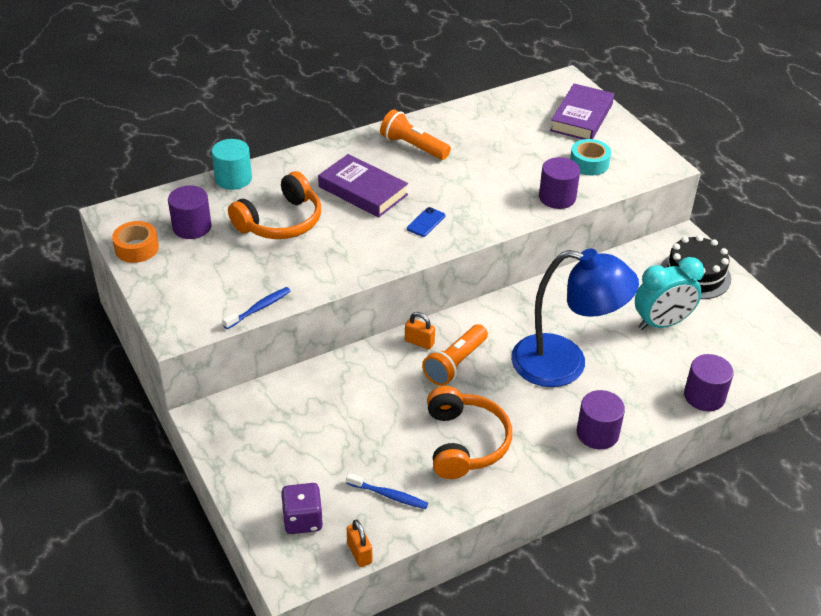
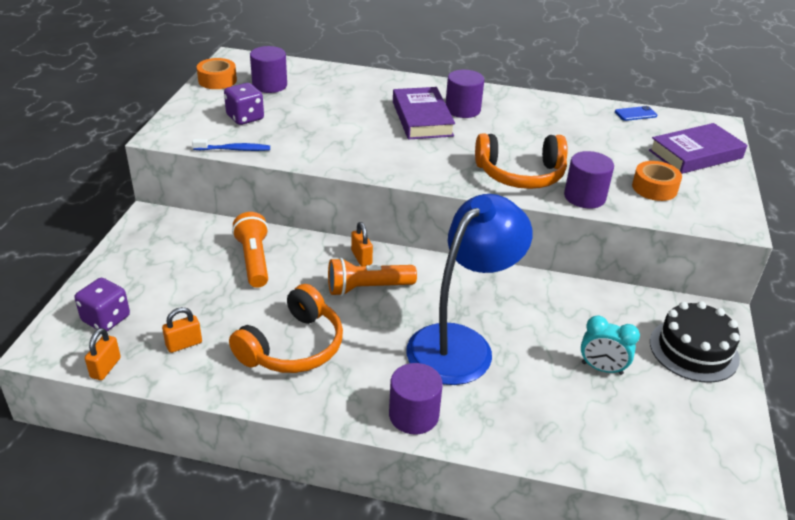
camera: 40 degrees right, 5 degrees down
(221, 272) = (245, 118): none -> purple dice
(233, 179) = (341, 72): turquoise cylinder -> none
(280, 221) = (332, 109): orange headphones -> orange headphones (520, 174)
(389, 495) = (184, 344): blue toothbrush -> orange padlock
(413, 146) = (506, 110): orange flashlight -> orange flashlight (254, 260)
(426, 222) = (440, 159): blue phone -> blue phone (635, 114)
(565, 364) = (460, 344): blue lamp -> blue lamp turned 105 degrees counterclockwise
(589, 163) = (654, 188): turquoise tape -> orange tape
(661, 323) = (602, 368): turquoise clock -> turquoise clock, size x0.66
(704, 396) = (564, 455): purple cylinder -> purple cylinder (462, 109)

